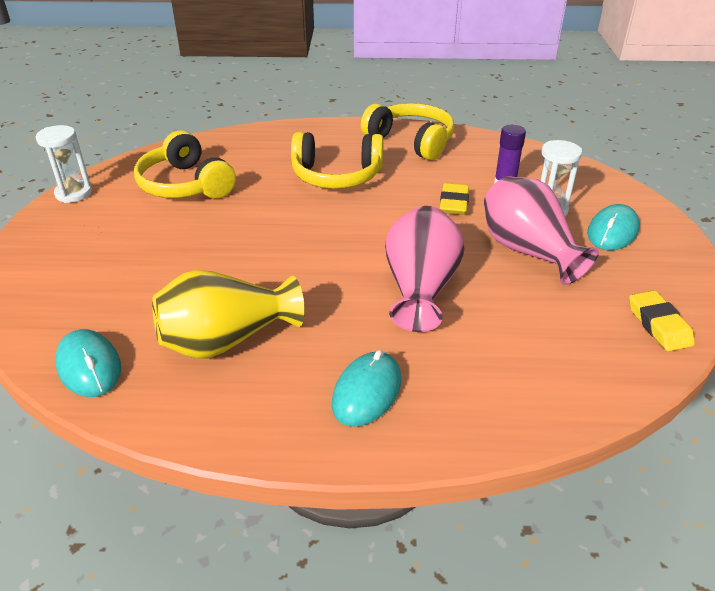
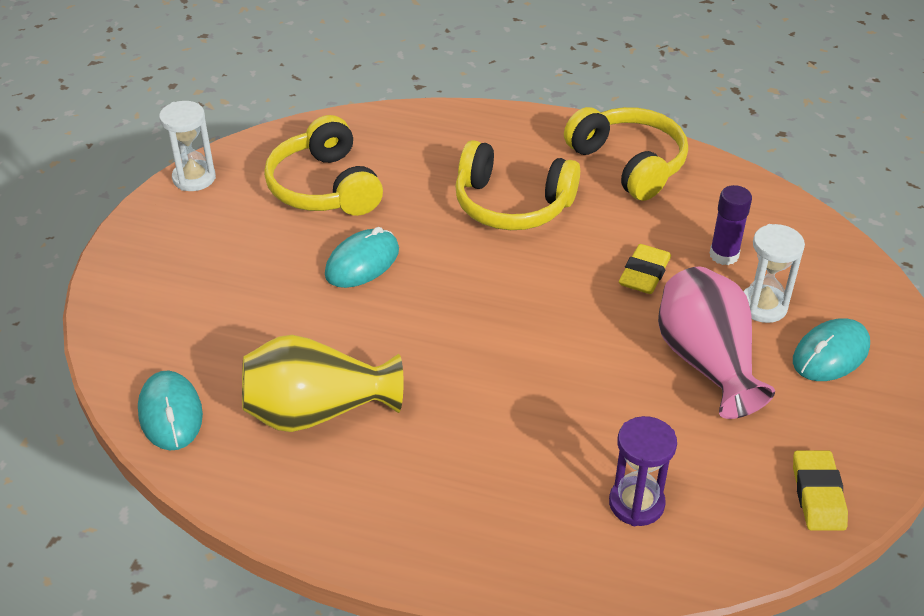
camera: 15 degrees right, 5 degrees up
(367, 392) = (446, 505): turquoise mouse -> turquoise mouse (362, 262)
(420, 289) = (553, 389): pink vase -> none
(525, 359) = (636, 503): none -> purple hourglass

